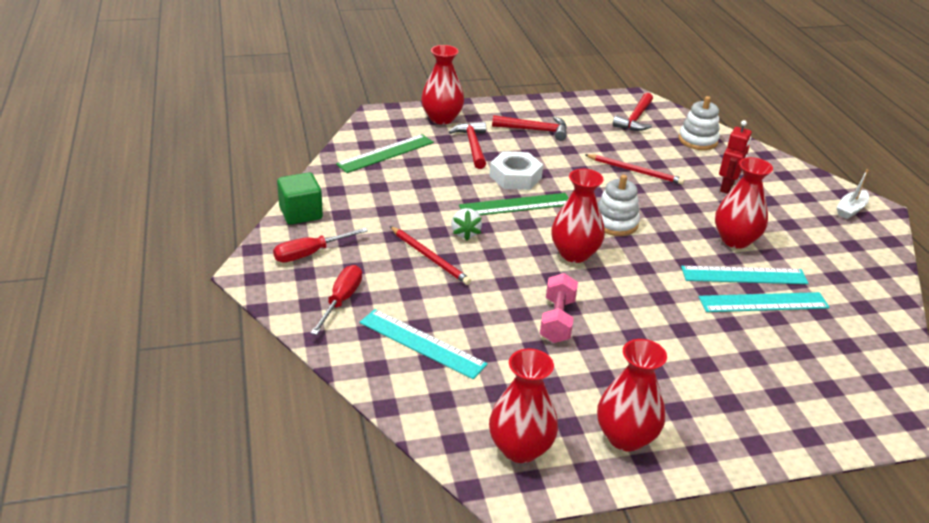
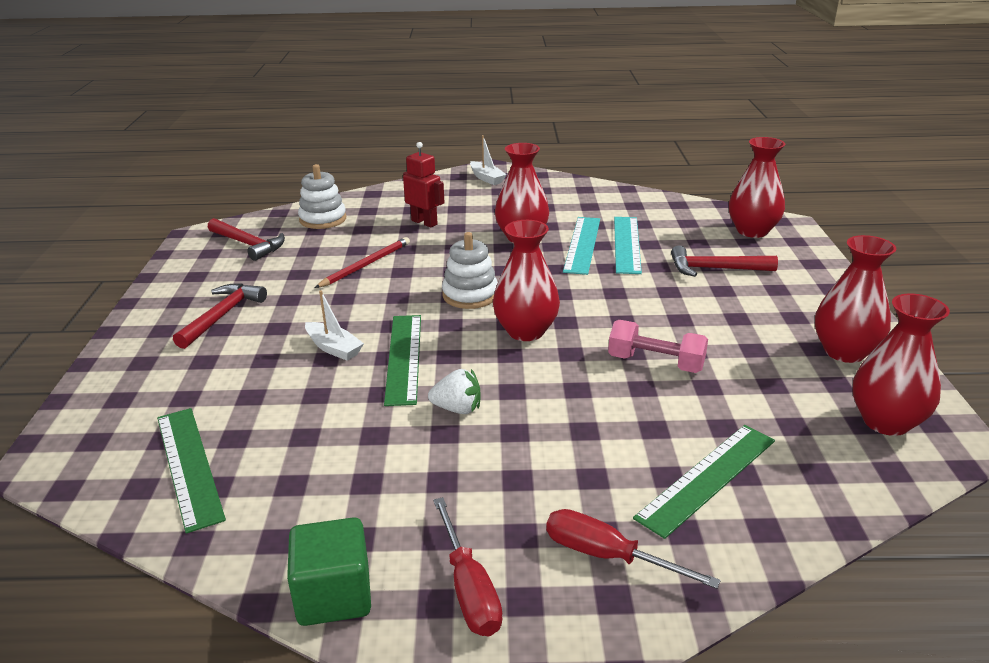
camera: 75 degrees left, 5 degrees down
(422, 343) = (707, 478): turquoise ruler -> green ruler
(430, 257) = (509, 449): red pencil -> none
(442, 118) = (121, 392): red vase -> red vase (752, 231)
(472, 145) = (226, 373): red hammer -> red hammer (715, 269)
(515, 177) = (333, 348): white nut -> white boat

